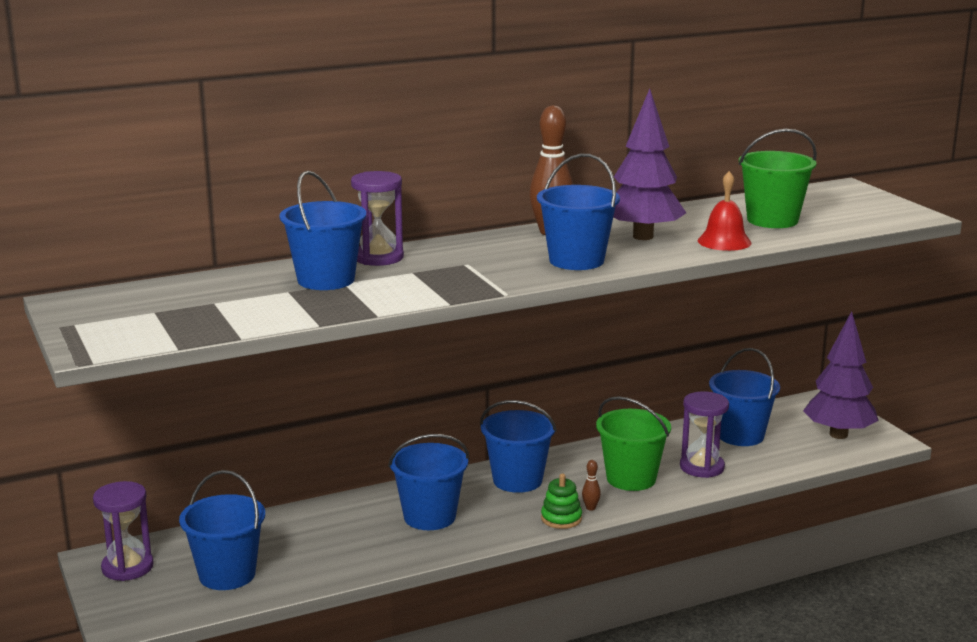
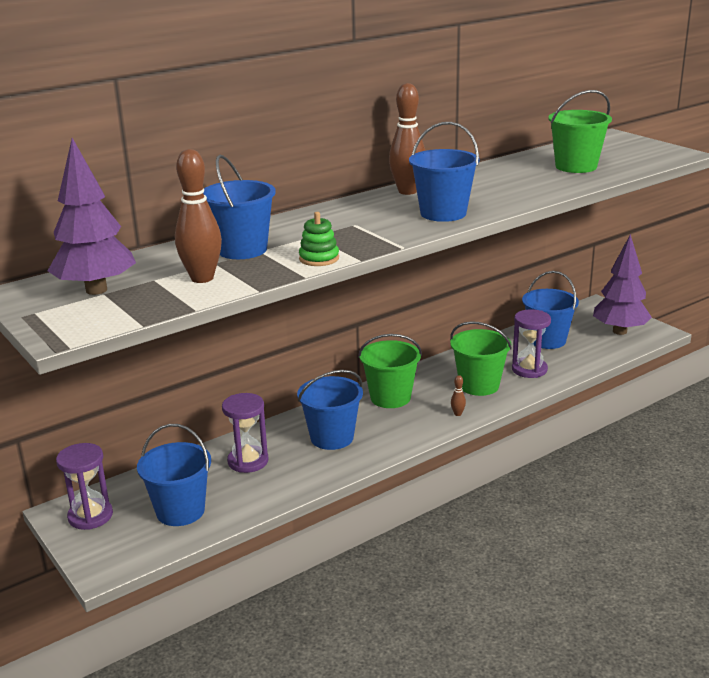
camera: 10 degrees left, 5 degrees up
(266, 306) = (202, 278): none -> brown bowling pin
(378, 257) = (276, 226): purple hourglass -> purple hourglass (248, 461)
(517, 480) = (390, 398): blue bucket -> green bucket
(561, 518) = (438, 426): green stacking toy -> green stacking toy (319, 258)
(643, 237) = (483, 189): purple tree -> purple tree (96, 290)
(724, 241) = (550, 187): red bell -> none

